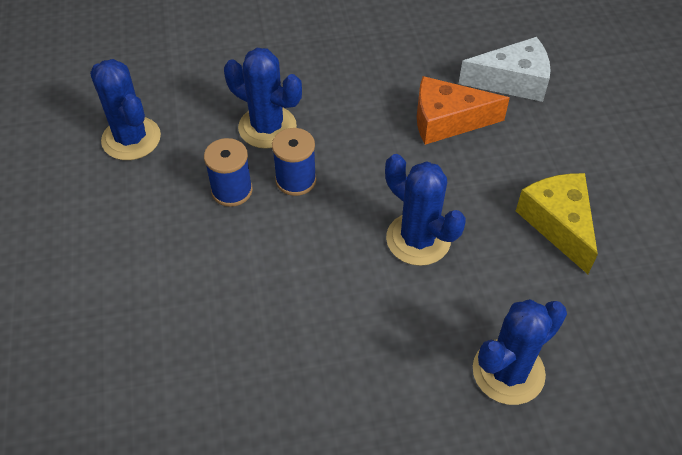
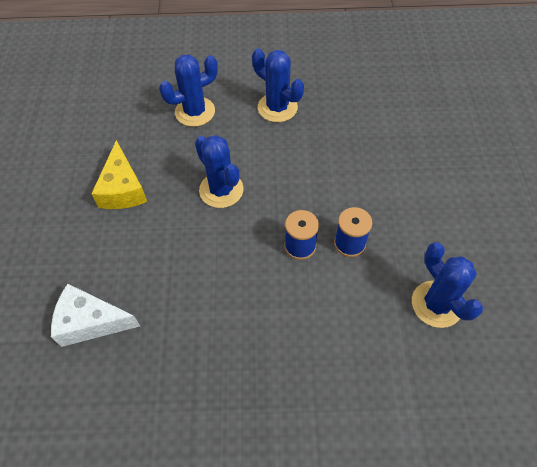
camera: 170 degrees left, 5 degrees up
(267, 127) = (319, 300): blue cactus -> blue cactus (277, 107)
(447, 121) = (165, 286): orange cheese -> none

